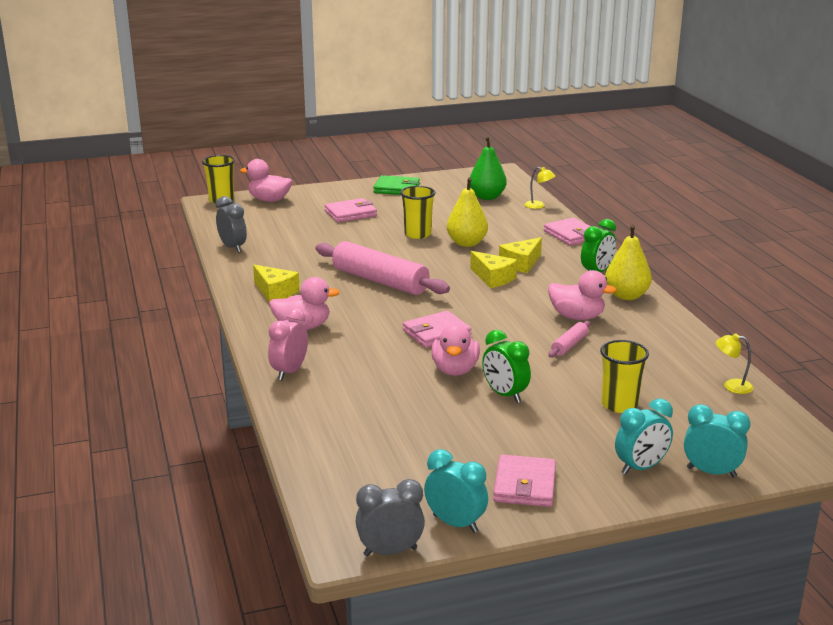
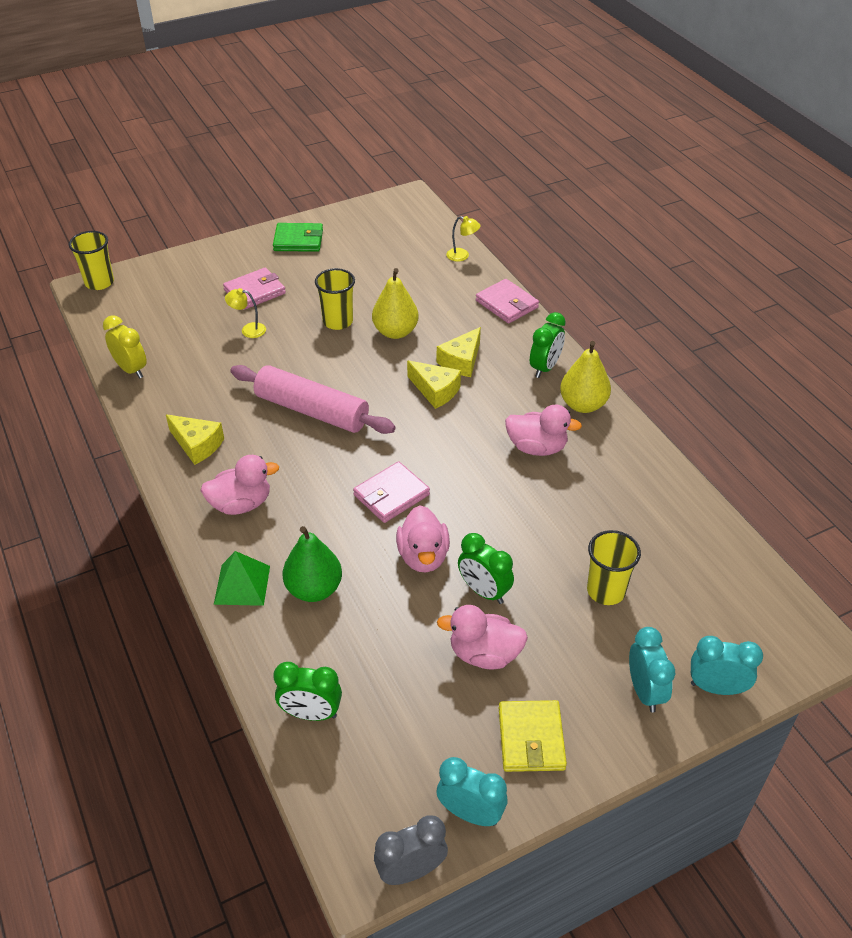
camera: 10 degrees left, 20 degrees up
(232, 247) = (131, 369): grey clock -> yellow clock
(269, 200) = (155, 276): pink duck -> pink duck (484, 654)
(289, 372) = (242, 585): pink clock -> green pyramid
(327, 450) = (311, 713): none -> green clock
(487, 197) = (402, 245): green pear -> green pear (314, 589)
(524, 485) = (531, 738): pink wallet -> yellow wallet
(569, 345) = (537, 497): pink rolling pin -> none
(641, 468) = (644, 691): turquoise clock -> turquoise clock turned 60 degrees counterclockwise
(731, 386) = (715, 543): yellow lamp -> yellow lamp (248, 330)

